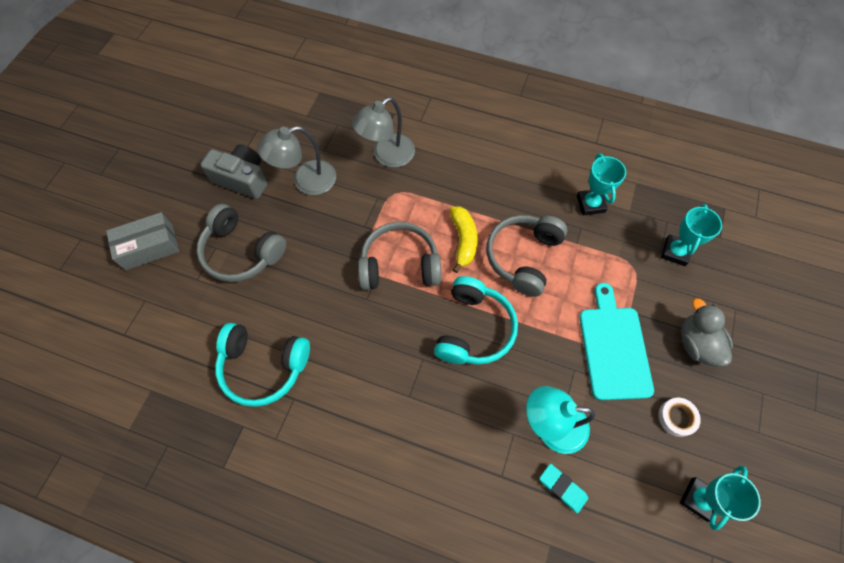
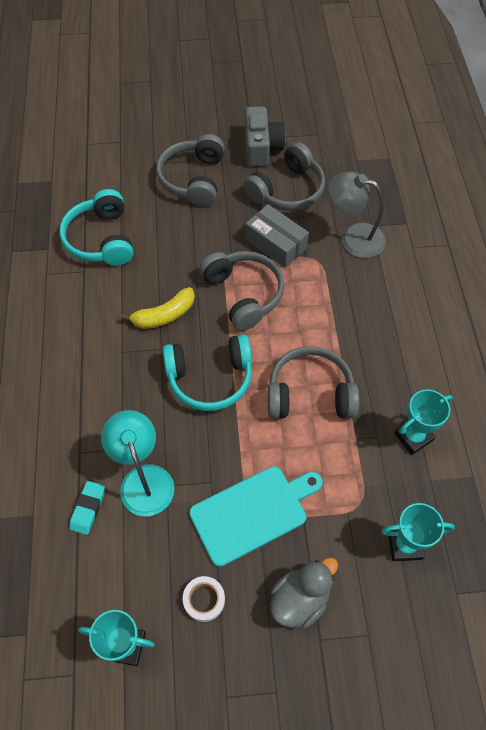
camera: 65 degrees right, 5 degrees down
(149, 247) = (165, 122): grey box -> grey box (276, 244)
(306, 181) = (287, 190): grey lamp -> grey headphones
(463, 241) = (298, 335): yellow banana -> yellow banana (164, 315)

